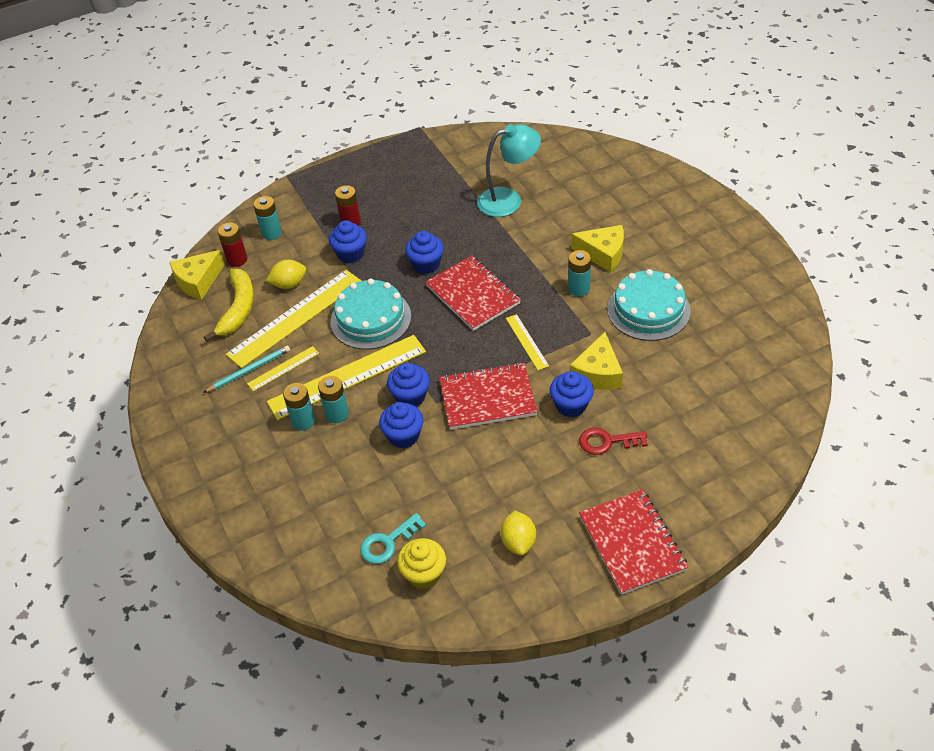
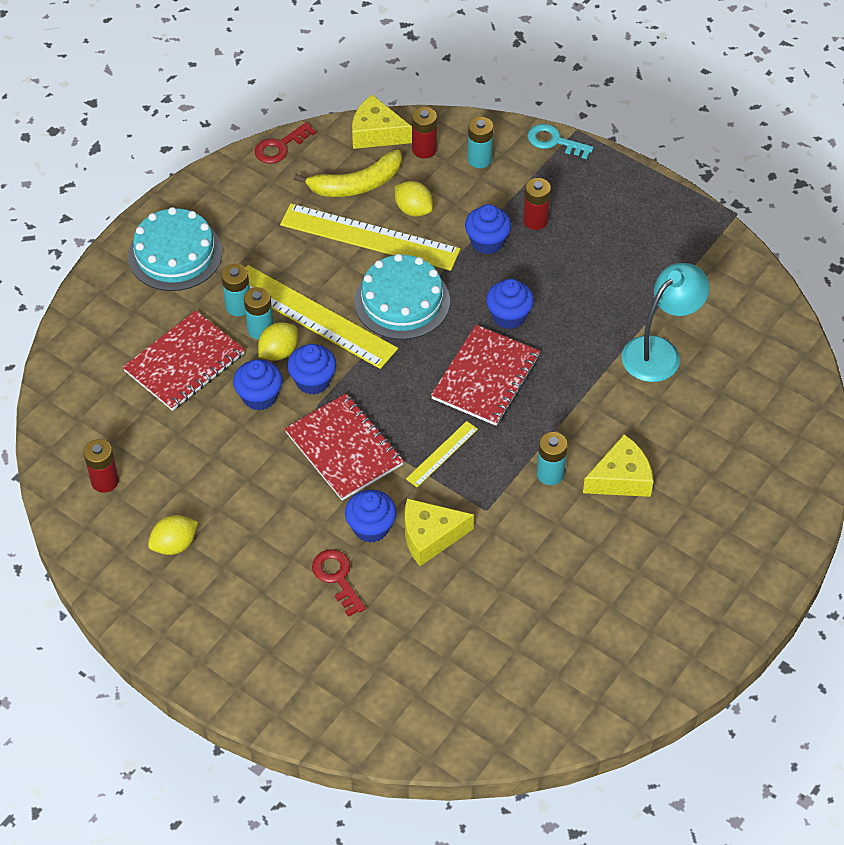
camera: 60 degrees right, 5 degrees up
(162, 343) = (280, 147): none -> red key
(249, 370) = (280, 233): turquoise pencil -> none
(283, 368) = (297, 259): yellow ruler -> none
(367, 409) = (278, 352): none -> yellow lemon
(388, 542) = (127, 437): turquoise key -> turquoise key (554, 141)
(424, 574) = (105, 481): yellow cupcake -> red battery
(508, 200) = (659, 352): turquoise lamp -> turquoise lamp turned 90 degrees counterclockwise
(603, 254) = (621, 478): yellow cheese -> yellow cheese turned 105 degrees counterclockwise
(632, 543) = (216, 643): red notebook -> red notebook (184, 363)
(648, 310) = (553, 554): turquoise cake -> turquoise cake (175, 254)

